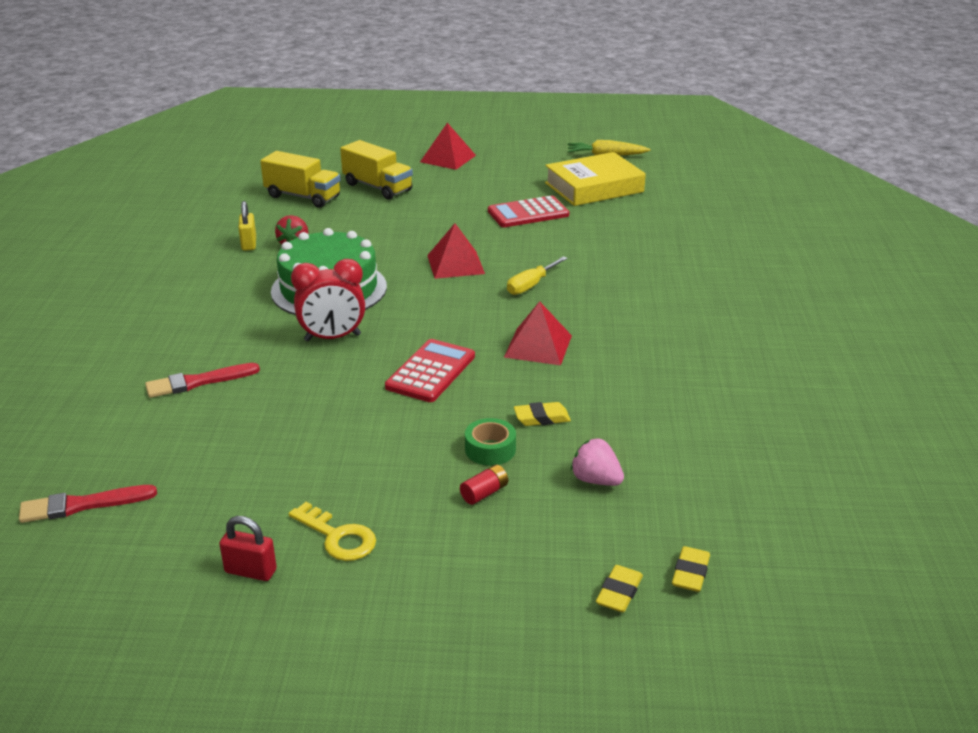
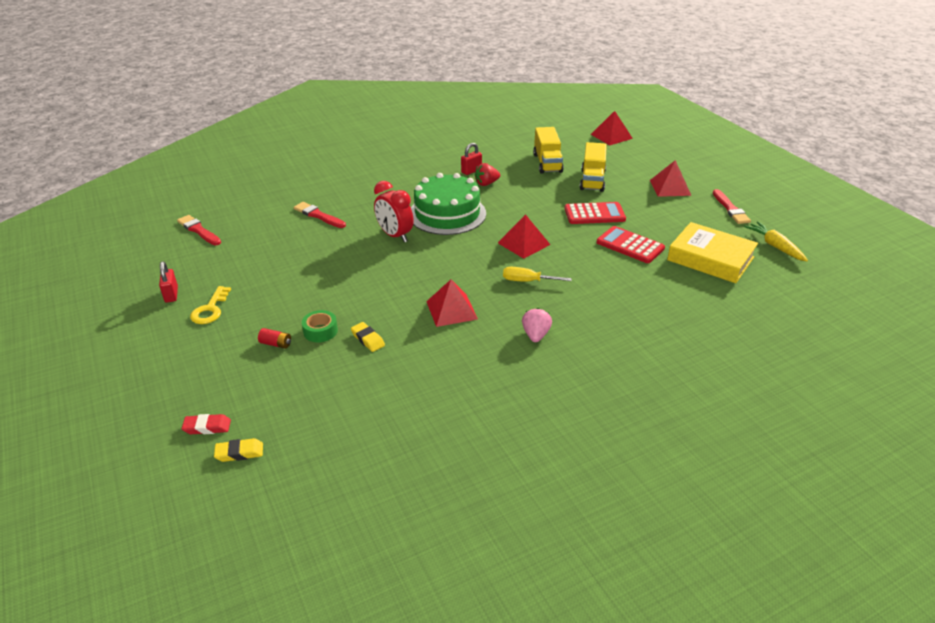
camera: 60 degrees right, 5 degrees up
(249, 244) = (471, 171): yellow padlock -> red padlock
(300, 146) = (611, 136): none -> red pyramid
(430, 372) = (387, 281): red calculator -> red calculator (594, 214)
(523, 149) = (730, 209): none -> red brush
(596, 480) = (314, 383): pink strawberry -> pink strawberry (535, 335)
(619, 593) = (207, 427): yellow eraser -> red eraser

